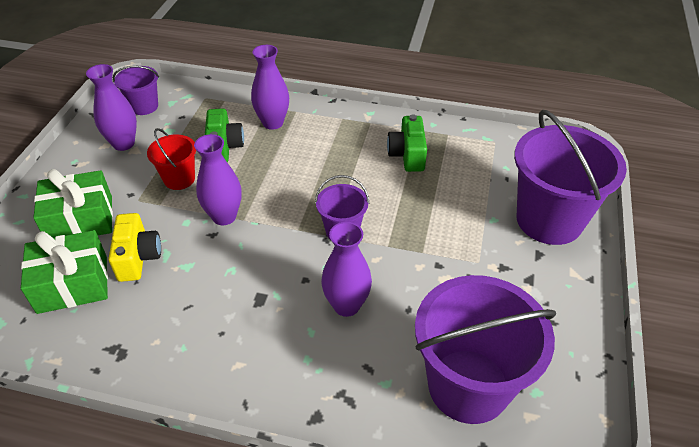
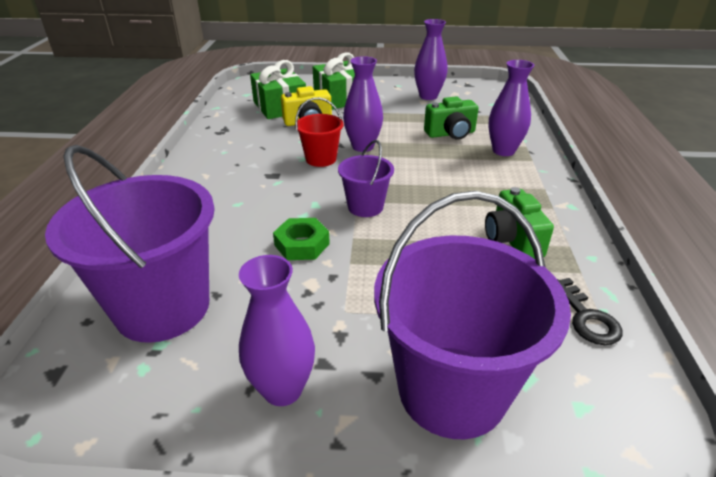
camera: 80 degrees right, 10 degrees down
(144, 106) = (479, 95): purple bucket -> none
(179, 179) = (399, 122): red bucket -> red bucket (321, 159)
(346, 305) = (268, 219): purple vase -> purple vase (282, 389)
(392, 282) = (302, 244): none -> green nut
(407, 155) = (512, 240): green camera -> green camera turned 90 degrees counterclockwise
(490, 146) = (587, 318): none -> black key

